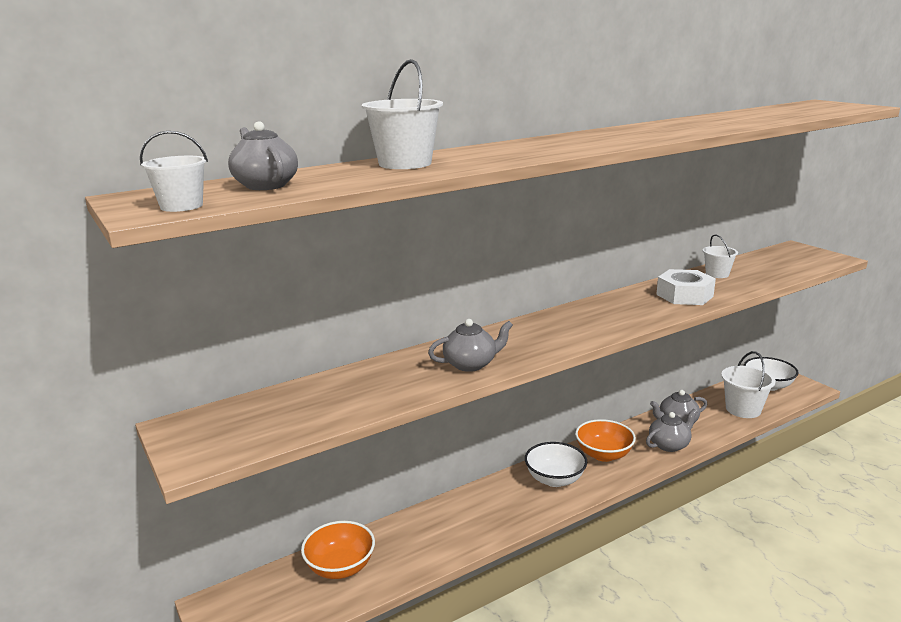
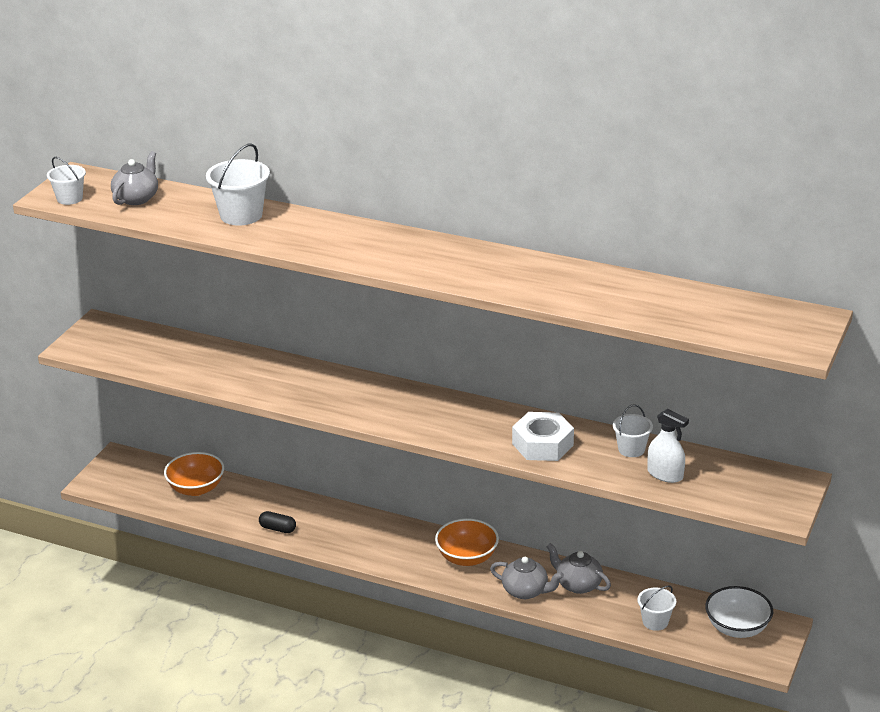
camera: 55 degrees right, 10 degrees up
(465, 538) = (277, 529): none -> black capsule
(471, 364) = (282, 388): grey teapot -> none
(555, 479) = (398, 544): white bowl -> none
(743, 409) = (655, 622): white bucket -> white bucket, size x0.62
(760, 273) = (665, 474): none -> white spray bottle

